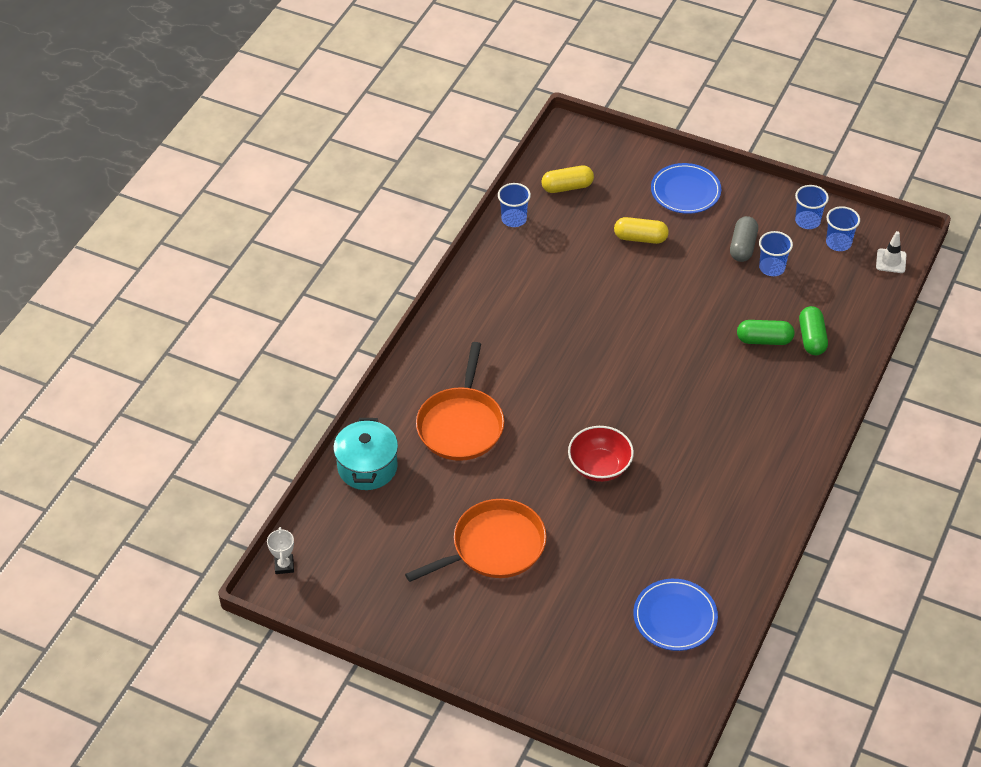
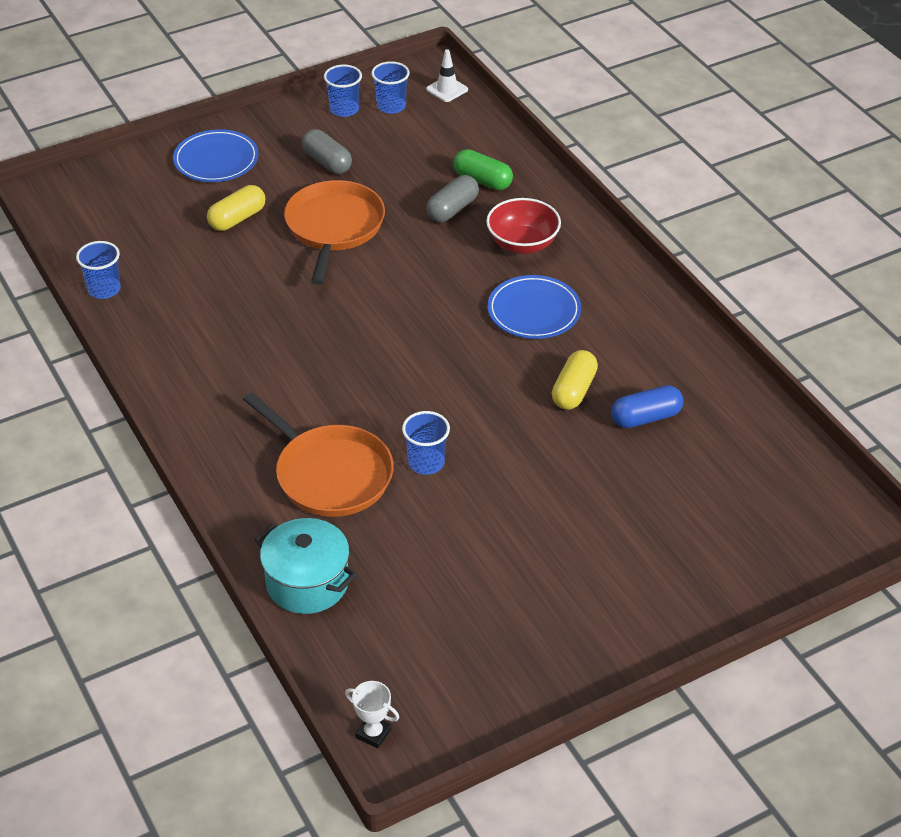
camera: 55 degrees left, 5 degrees down
(494, 547) = (516, 534): orange pan -> orange pan (334, 227)
(567, 187) = (110, 231): yellow capsule -> yellow capsule (573, 390)
(599, 467) = (490, 399): red bowl -> red bowl (522, 244)
(661, 559) = (645, 417): none -> blue capsule
(675, 617) = (723, 445): blue plate -> blue plate (534, 311)
(764, 340) = (452, 209): green capsule -> grey capsule
(772, 268) = (373, 159): blue cup -> blue cup (426, 463)

